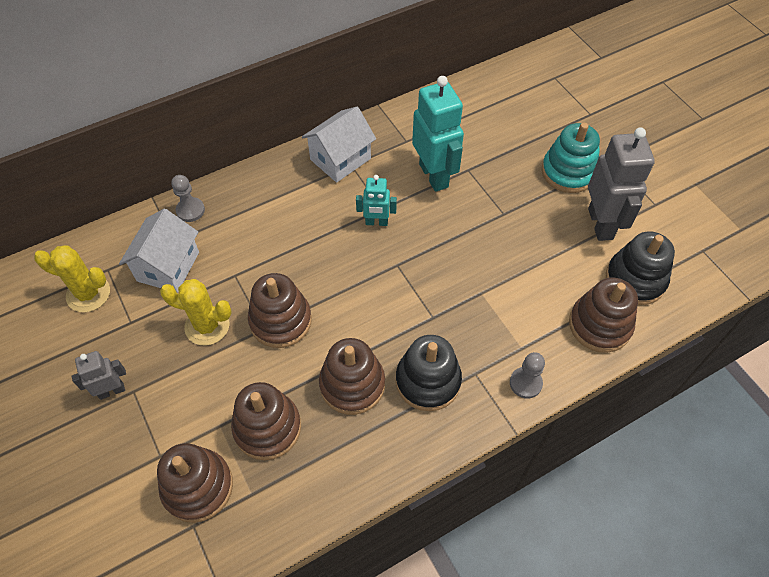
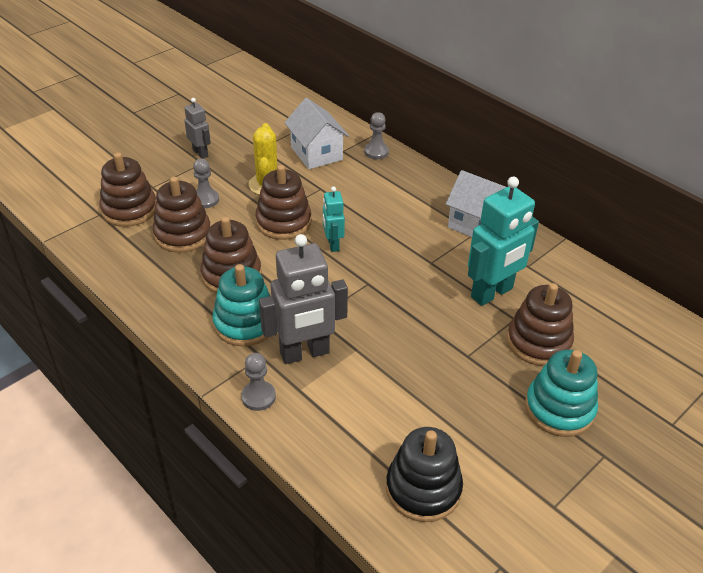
camera: 75 degrees right, 15 degrees down
(88, 294) = (279, 123): yellow cactus -> none
(168, 266) = (316, 153): white house -> white house turned 60 degrees clockwise
(211, 395) = (205, 200): none -> grey pawn
(376, 222) = (412, 261): turquoise robot -> turquoise robot (333, 244)
(428, 381) = (245, 323): black stacking toy -> turquoise stacking toy
(599, 325) = (347, 456): brown stacking toy -> brown stacking toy (538, 342)
(601, 224) = (494, 448): grey robot -> grey robot (305, 353)

